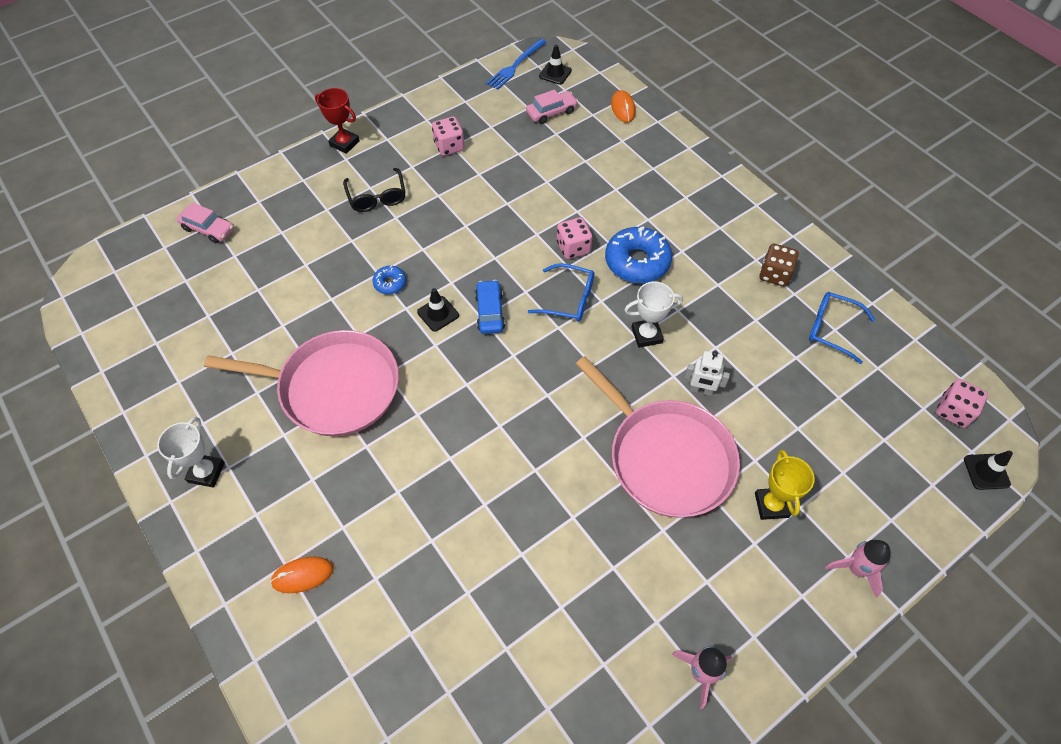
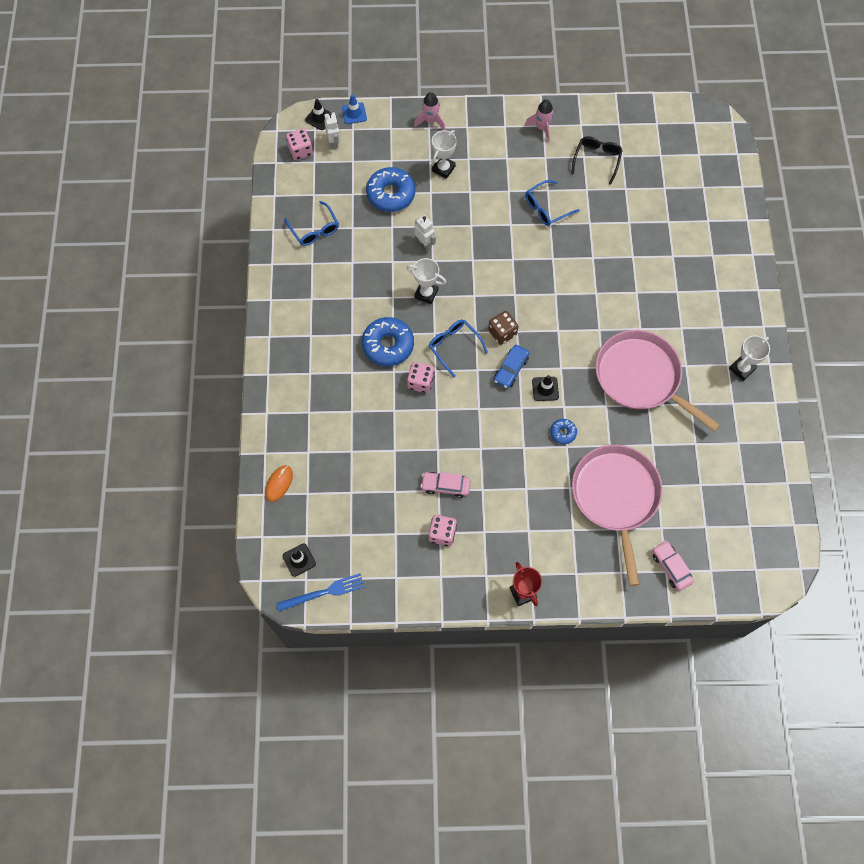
camera: 145 degrees left, 10 degrees up
(303, 575) = (710, 279): orange mouse -> none
(377, 197) = (528, 517): black glasses -> black glasses (597, 160)
(551, 112) = (337, 517): pink car -> pink car (445, 486)
(594, 537) = (546, 208): none -> blue glasses
(666, 457) = (476, 221): pink pan -> pink pan (615, 496)
(771, 505) = (443, 168): yellow trophy -> white trophy
(774, 274) = (311, 282): brown dice -> brown dice (502, 333)
(797, 426) = (391, 194): none -> blue donut
(932, 449) = (334, 142): none -> white robot
(956, 509) = (354, 113): none -> blue traffic cone

